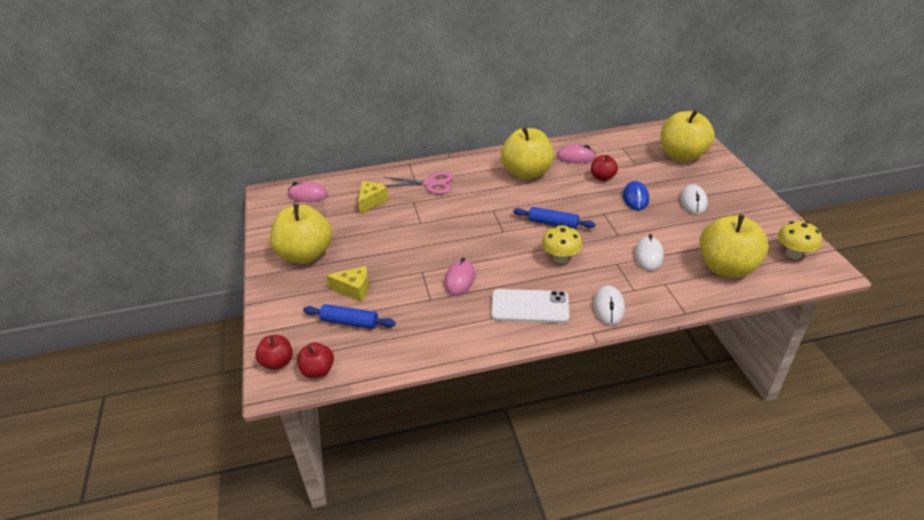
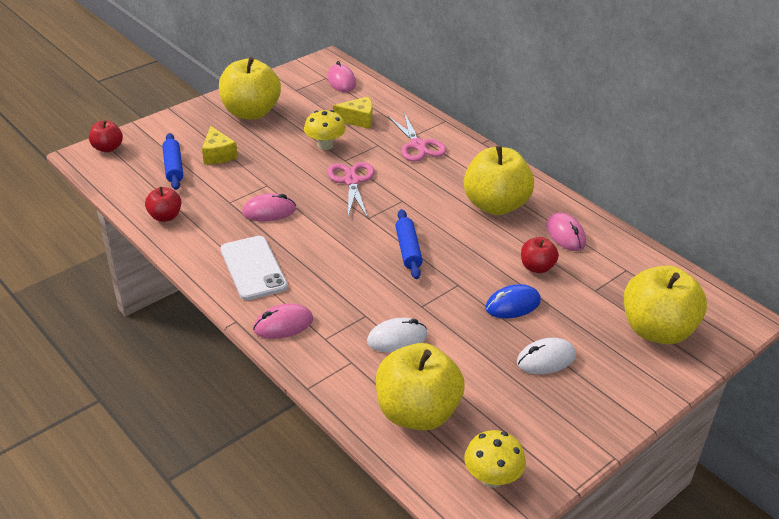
camera: 60 degrees right, 0 degrees up
(318, 371) = (107, 171): red apple -> red apple (165, 216)
(451, 226) = (352, 181): none -> pink scissors
(560, 258) = (347, 270): yellow mushroom -> yellow mushroom (325, 145)
(608, 307) = (283, 324): white mouse -> pink mouse

